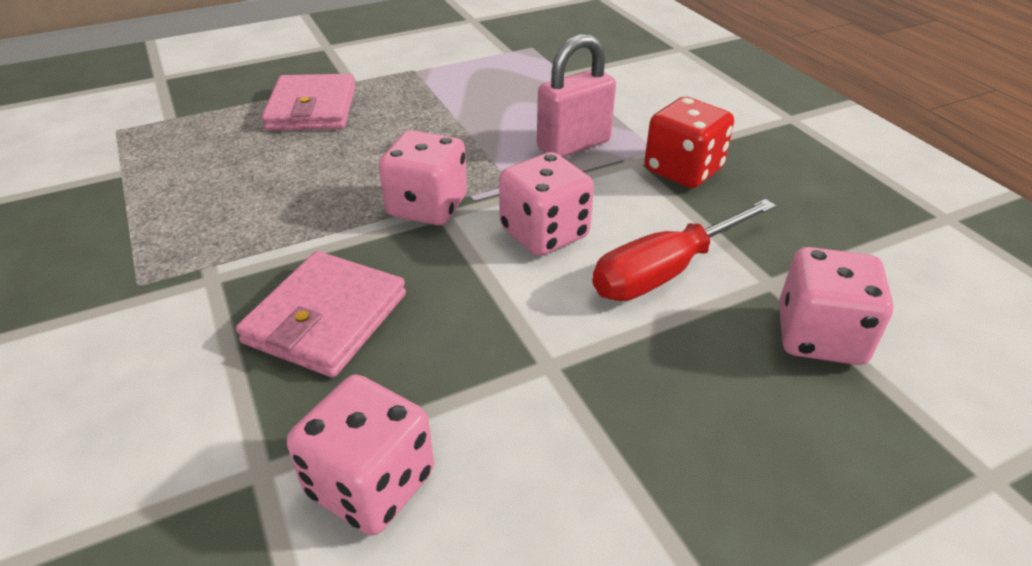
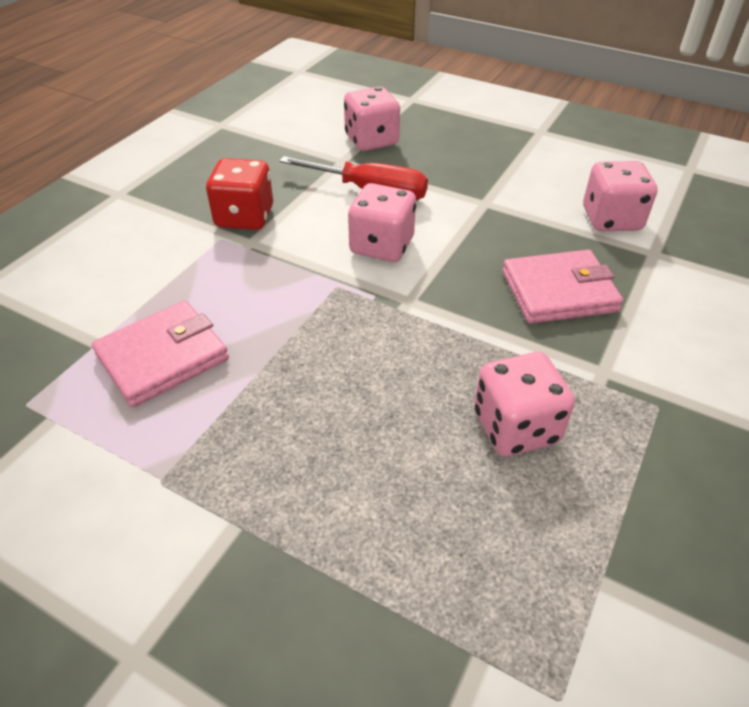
camera: 125 degrees left, 5 degrees up
(312, 108) = (331, 510): pink wallet -> pink wallet (163, 357)
(427, 207) = (410, 312): pink dice -> pink dice (516, 427)
(573, 145) = (249, 279): pink padlock -> none

